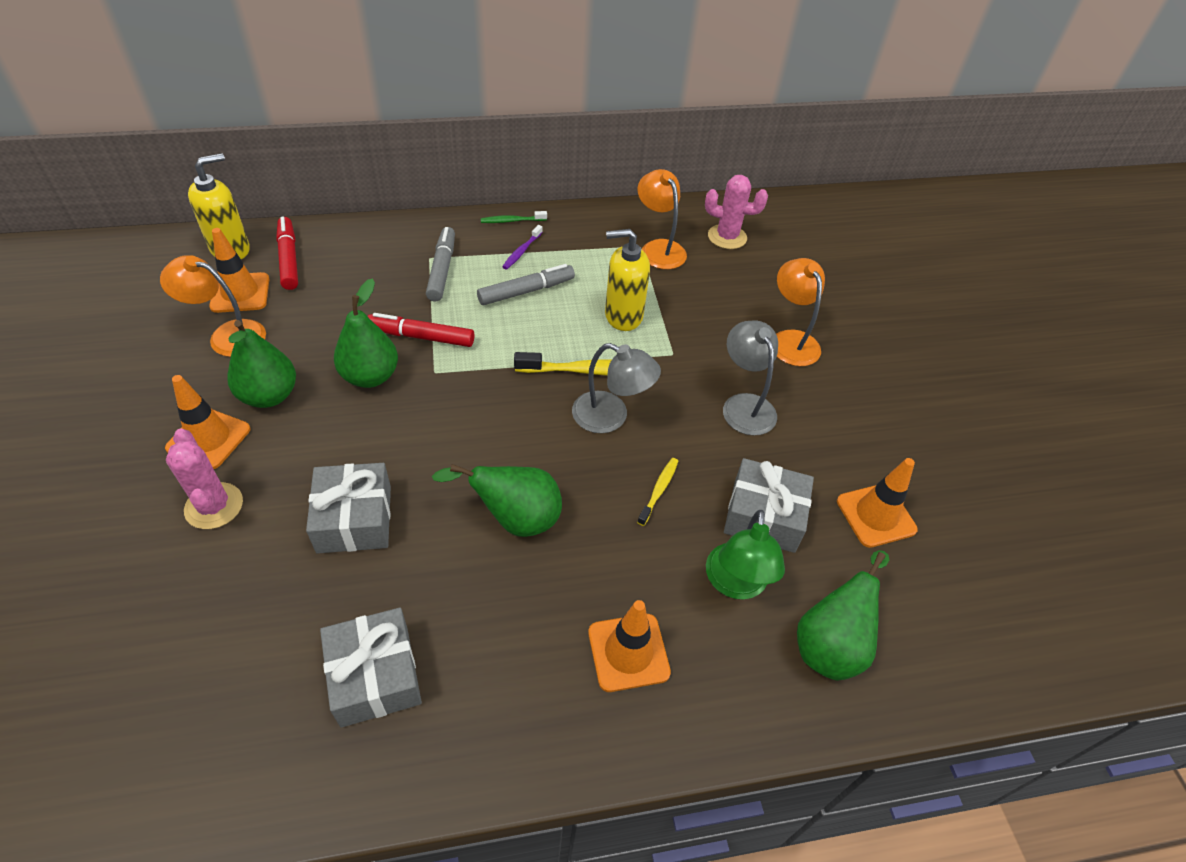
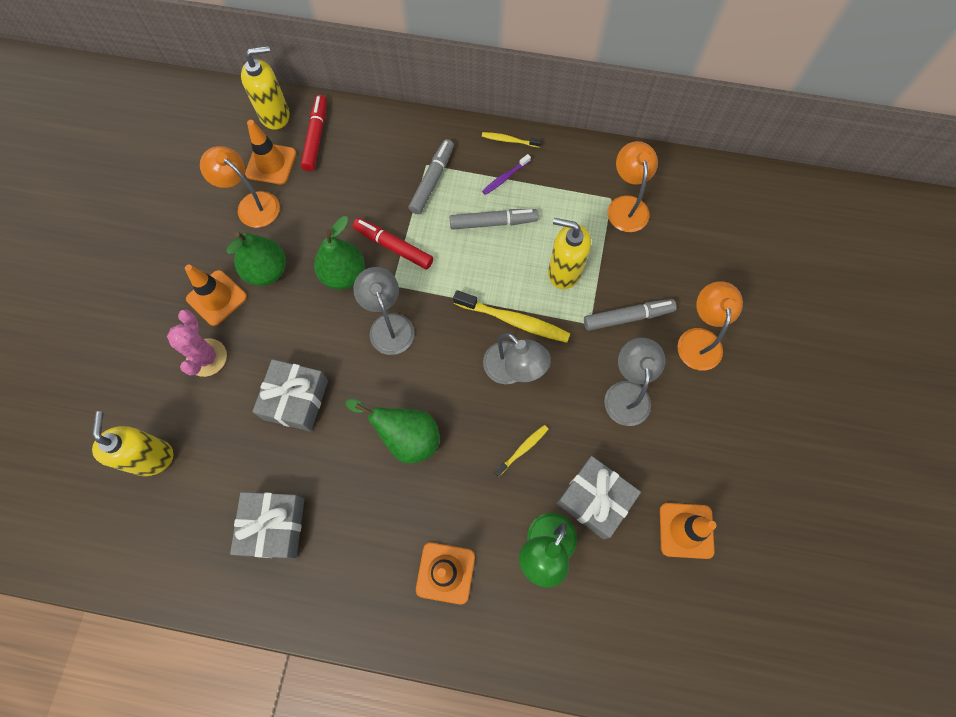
camera: 25 degrees right, 20 degrees up
(163, 647) = (151, 457): none -> yellow soap dispenser
(445, 411) = (389, 325): none -> grey lamp
(512, 221) = (509, 140): green toothbrush -> yellow toothbrush
(708, 339) = (627, 317): none -> grey marker
(727, 237) = (696, 208): pink cactus -> none
(830, 644) = (594, 621): green pear -> none

